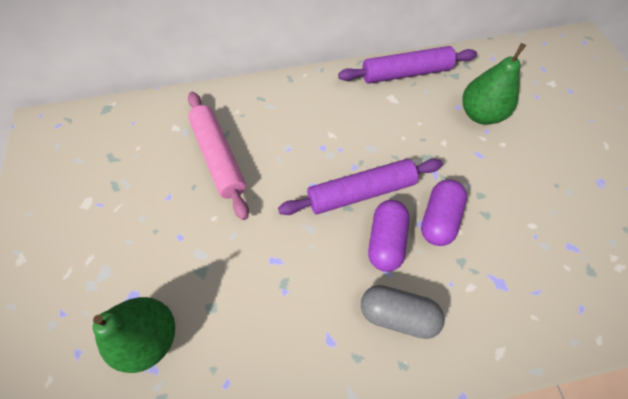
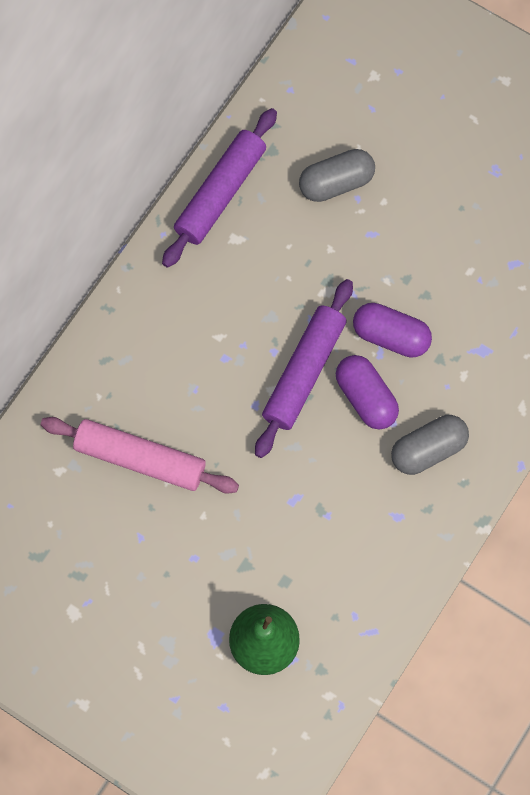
camera: 45 degrees left, 10 degrees up
(438, 219) = (391, 336): purple capsule -> purple capsule turned 45 degrees counterclockwise
(480, 114) = (336, 183): green pear -> grey capsule

